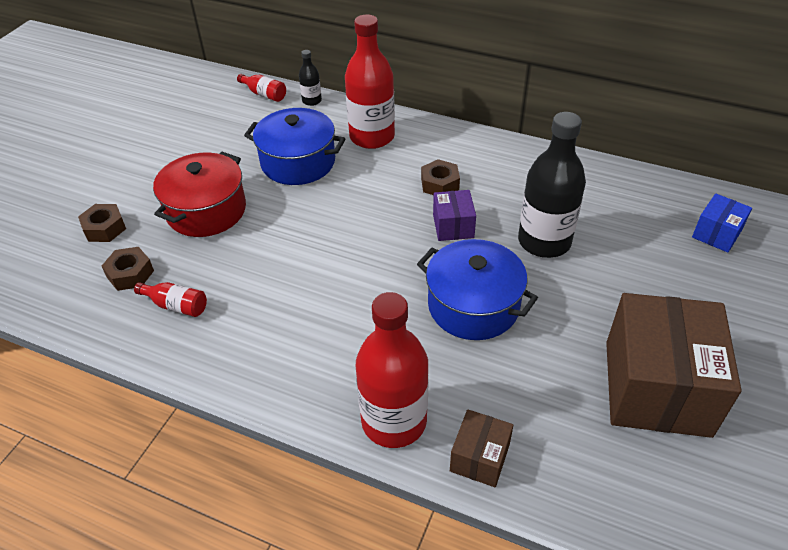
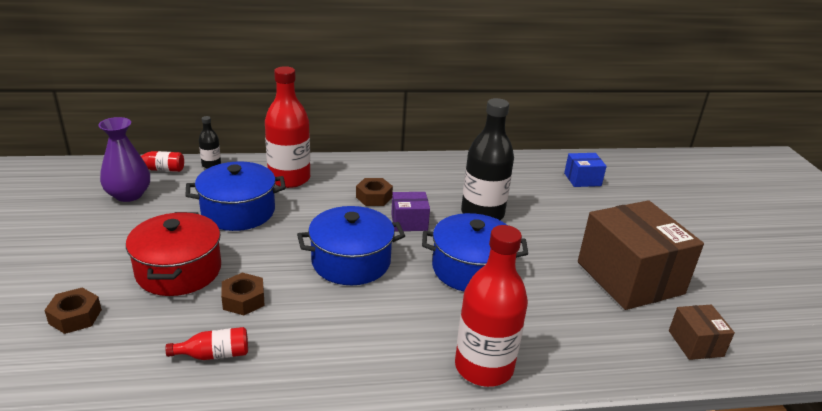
camera: 35 degrees left, 15 degrees down
(130, 274) = (140, 345): brown nut -> brown nut (243, 300)
(221, 116) = (129, 195): none -> purple vase
(358, 253) = (351, 262): none -> blue pot
(453, 226) = (409, 222): purple box -> purple box turned 60 degrees counterclockwise
(479, 457) = (564, 365): brown box -> brown box (695, 343)
(716, 234) = (582, 179): blue box -> blue box turned 75 degrees clockwise

